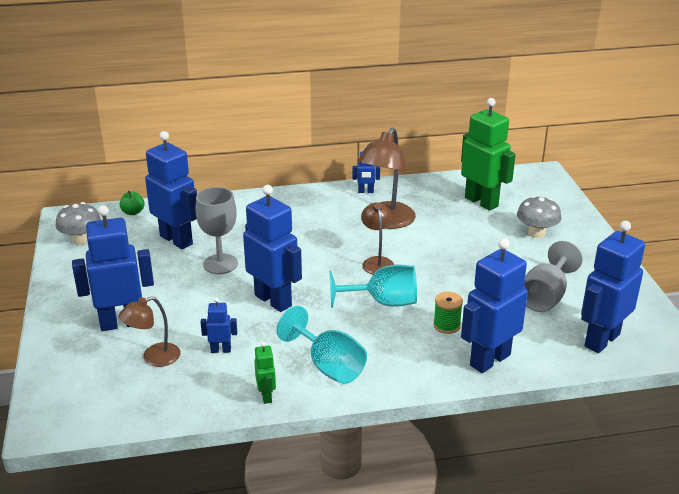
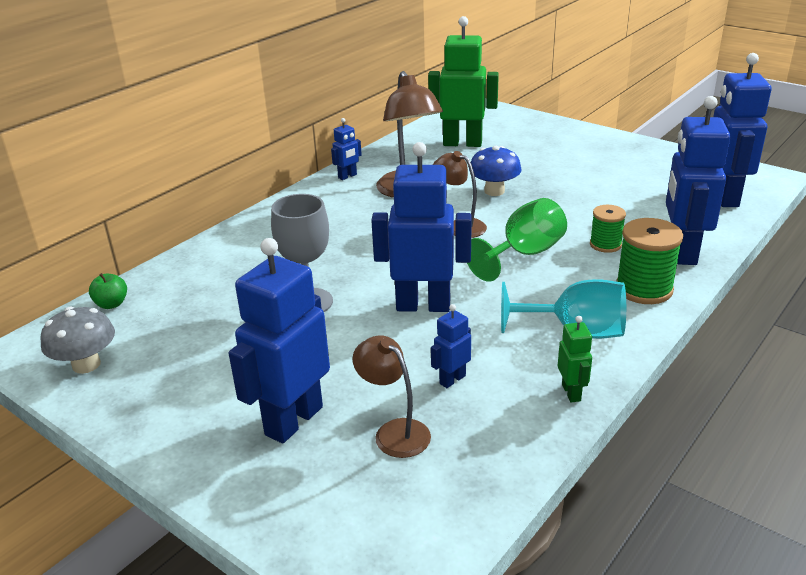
camera: 40 degrees left, 0 degrees up
(154, 358) = (394, 432): brown lamp -> brown lamp turned 120 degrees clockwise
(176, 240) = (217, 305): blue robot -> none
(266, 396) = (571, 392): green robot -> green robot turned 45 degrees clockwise
(383, 302) = (524, 254): turquoise goblet -> green goblet
(416, 367) = (644, 289): none -> green spool
(440, 249) = (494, 191): none -> blue mushroom
(536, 233) = (544, 147): grey mushroom -> none
(545, 297) = (633, 187): grey goblet -> none

